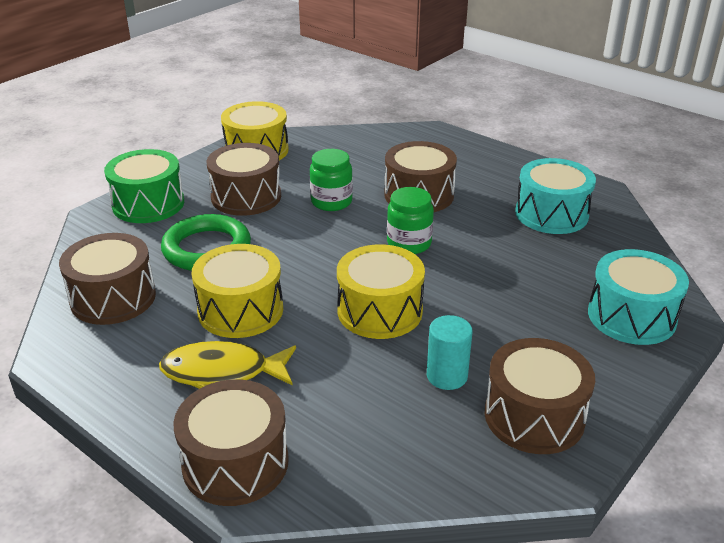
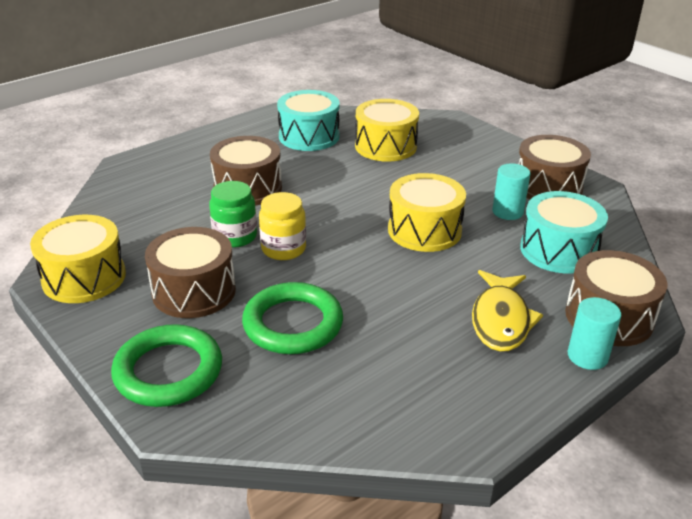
camera: 80 degrees left, 0 degrees up
(113, 298) = (370, 397): brown drum -> none
(148, 204) = (168, 371): green drum -> green ring
(164, 439) = (587, 356): none -> turquoise cylinder
(240, 310) = (409, 305): yellow drum -> yellow drum (385, 146)
(318, 229) = (283, 249): none -> yellow jar
(409, 243) = (328, 204): green jar -> none
(631, 316) = (447, 135): turquoise drum -> turquoise drum (558, 250)

